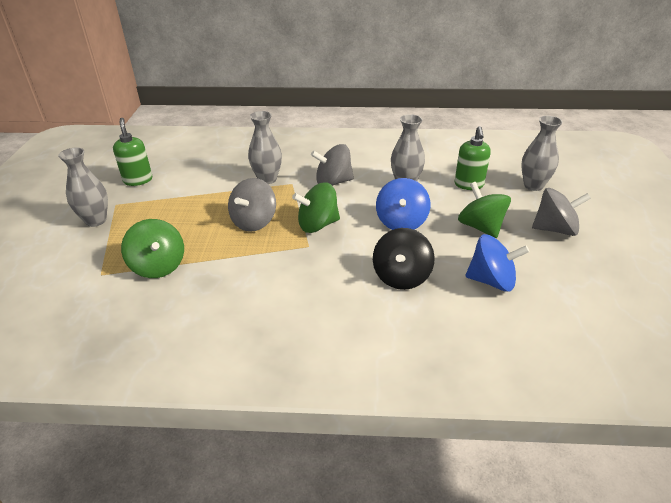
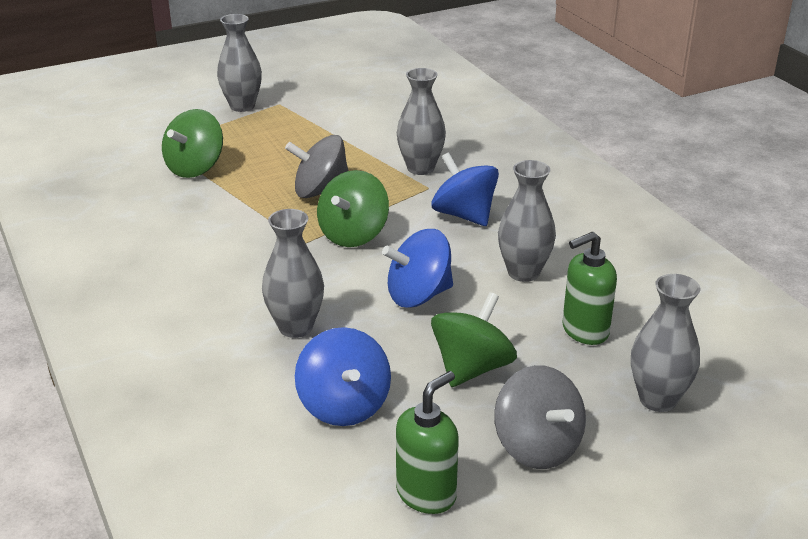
camera: 60 degrees right, 5 degrees down
(138, 180) = (335, 96): green soap dispenser -> green soap dispenser (426, 494)
(317, 225) = (353, 235): green spinning top -> green spinning top turned 105 degrees counterclockwise
(333, 182) = (464, 215): grey spinning top -> blue spinning top
(401, 276) = (295, 327): black spinning top -> grey vase

